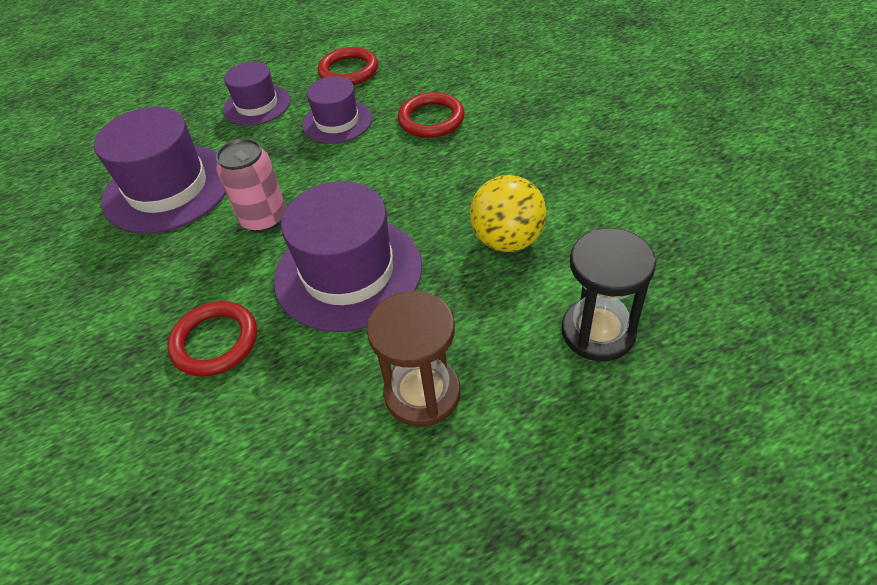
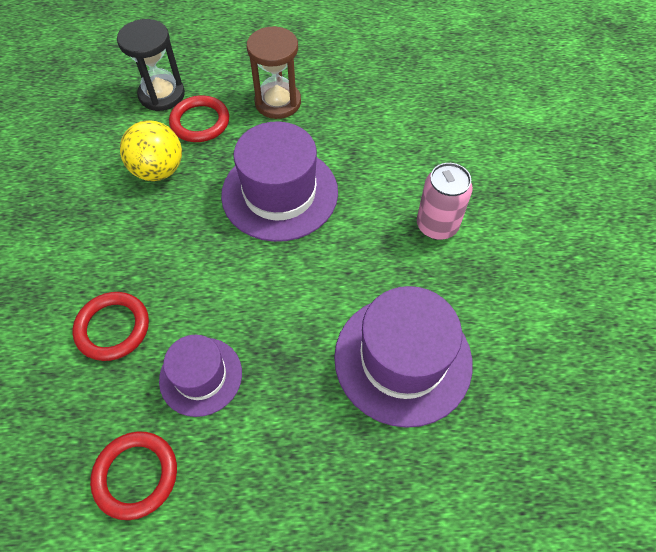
camera: 160 degrees left, 10 degrees up
(215, 342) = (389, 180): red ring -> red ring (200, 122)
(257, 105) = (272, 462): purple hat -> none
(264, 219) = (323, 274): pink can -> pink can (437, 225)

